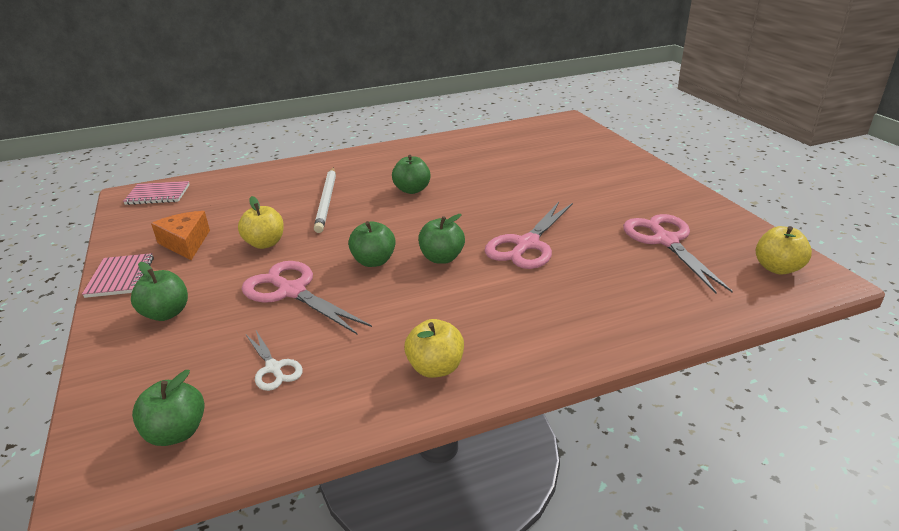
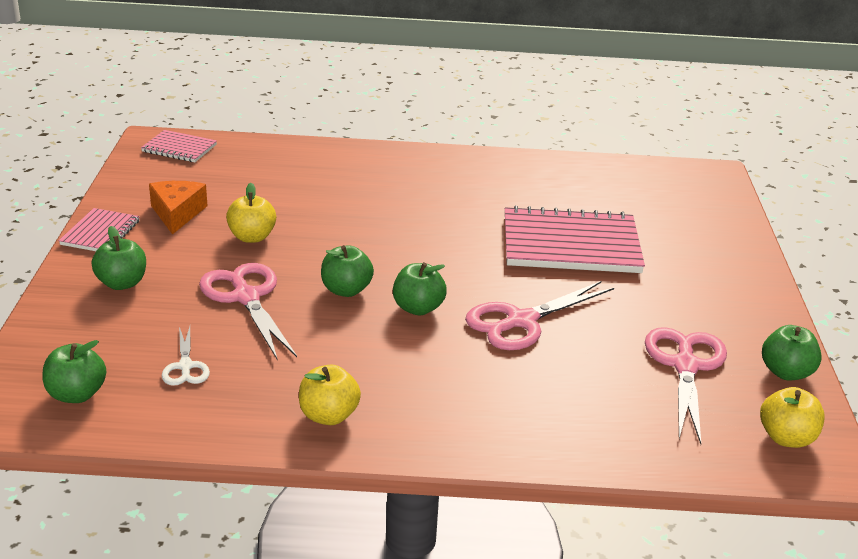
camera: 20 degrees right, 0 degrees up
(327, 201) = (345, 205): white pencil -> none
(412, 190) = (446, 218): green apple -> green apple (786, 372)
(515, 184) = (570, 245): none -> pink notebook

